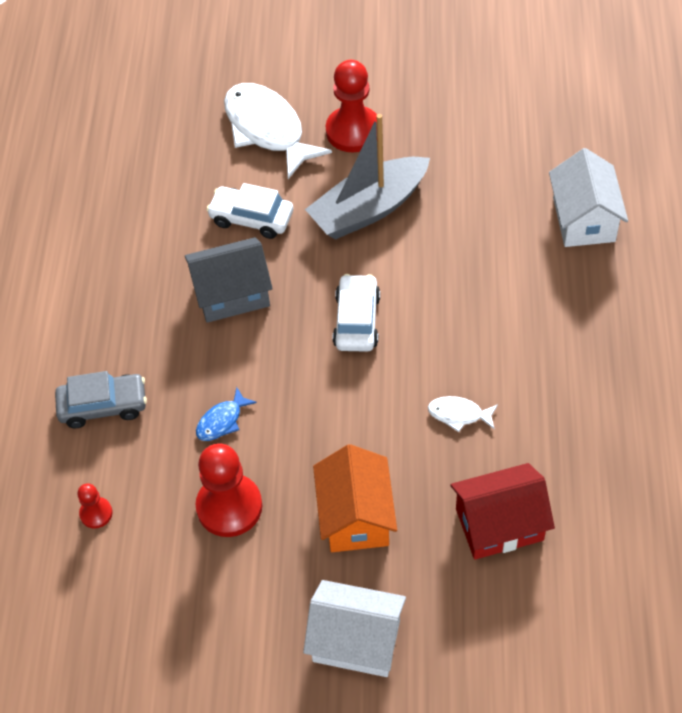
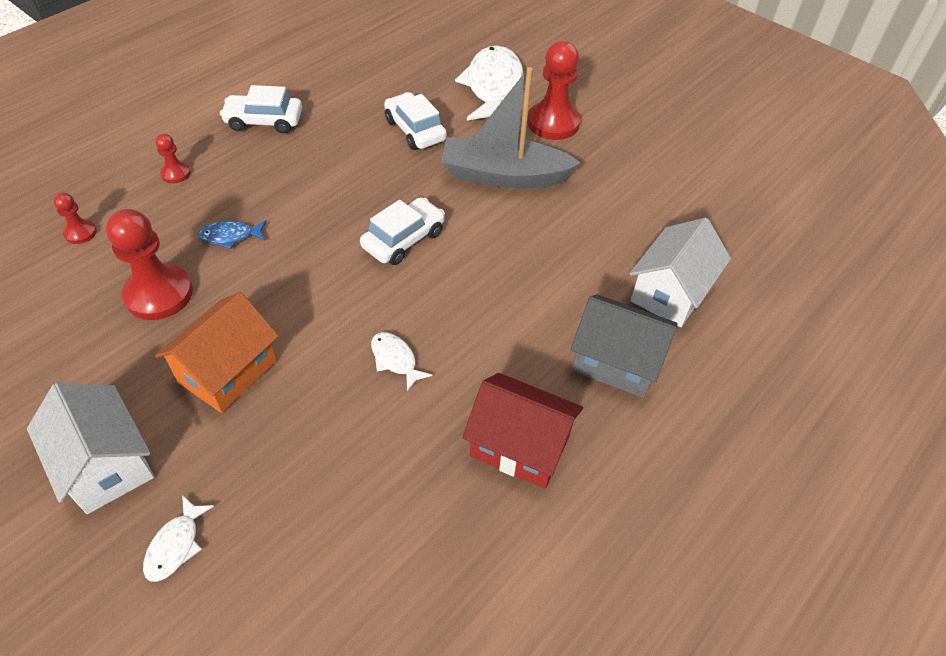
camera: 35 degrees right, 5 degrees down
(103, 406) = (176, 173): grey car -> red pawn
(113, 303) = (264, 121): none -> white car
(232, 294) = (342, 165): grey house -> grey house (616, 362)
(467, 643) = (176, 545): none -> white fish
(499, 524) = (321, 470): red house -> red house (520, 446)

